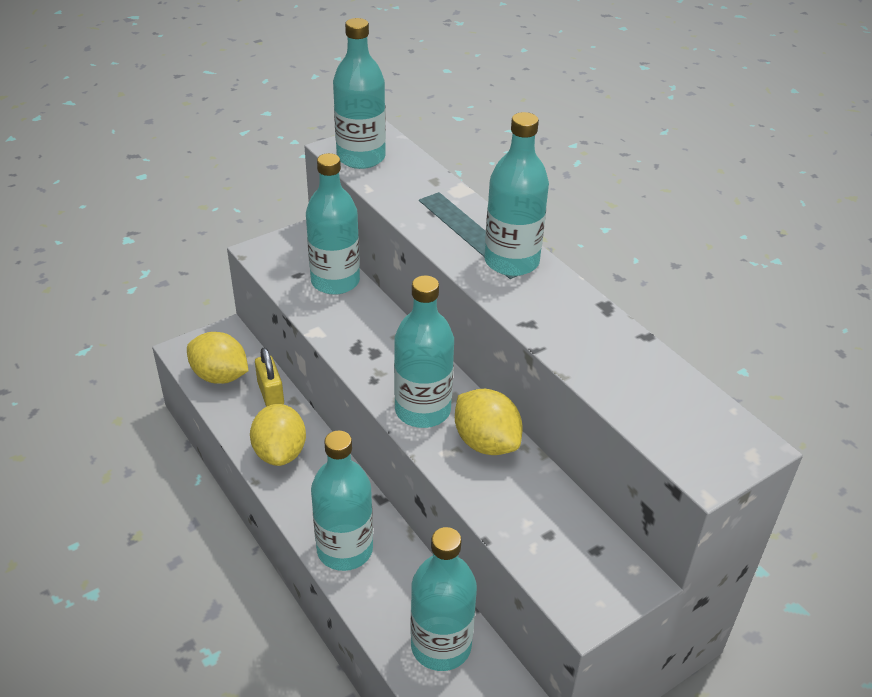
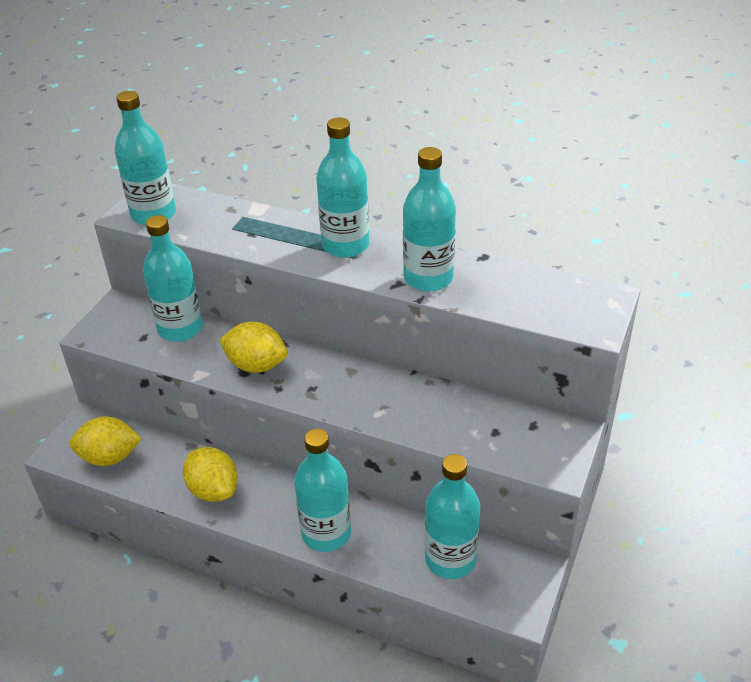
camera: 30 degrees left, 0 degrees up
(270, 394) = (166, 450): yellow padlock -> none
(422, 410) = (335, 392): turquoise bottle -> turquoise bottle (428, 278)
(486, 442) = (400, 392): yellow lemon -> yellow lemon (256, 365)

